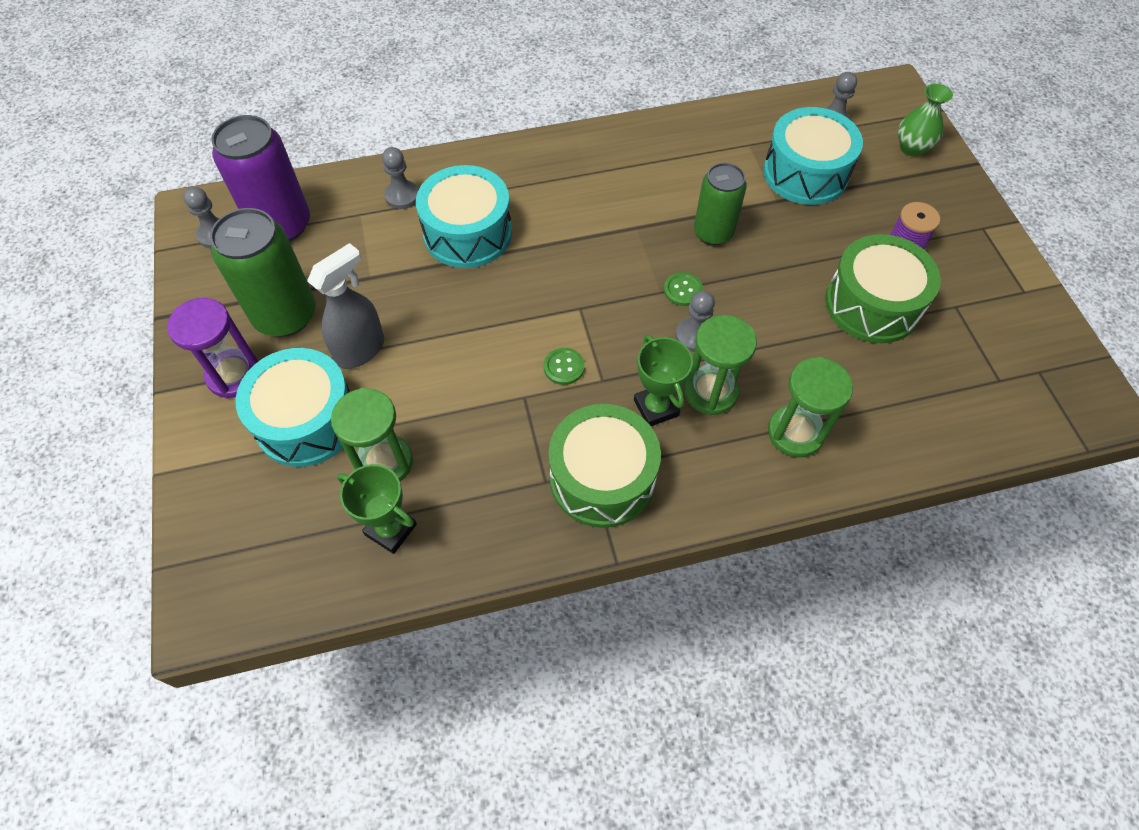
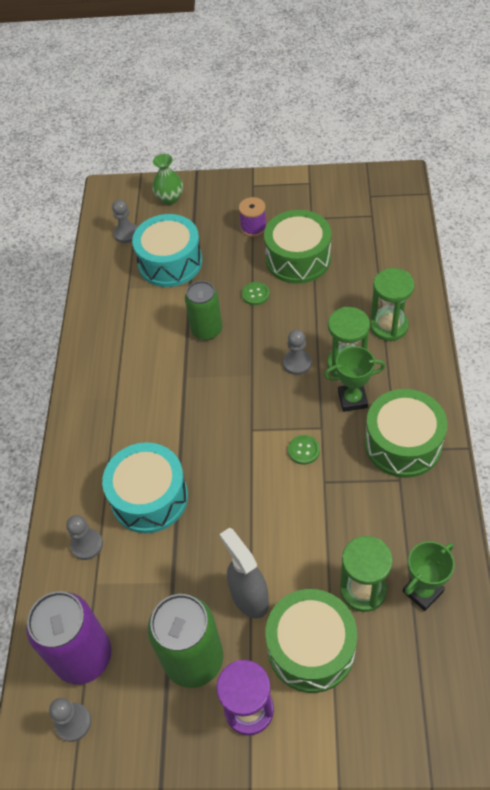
camera: 70 degrees left, 5 degrees down
(307, 421) = (311, 648): turquoise drum -> green drum
(683, 290) = (254, 361): green button -> green button (255, 294)

